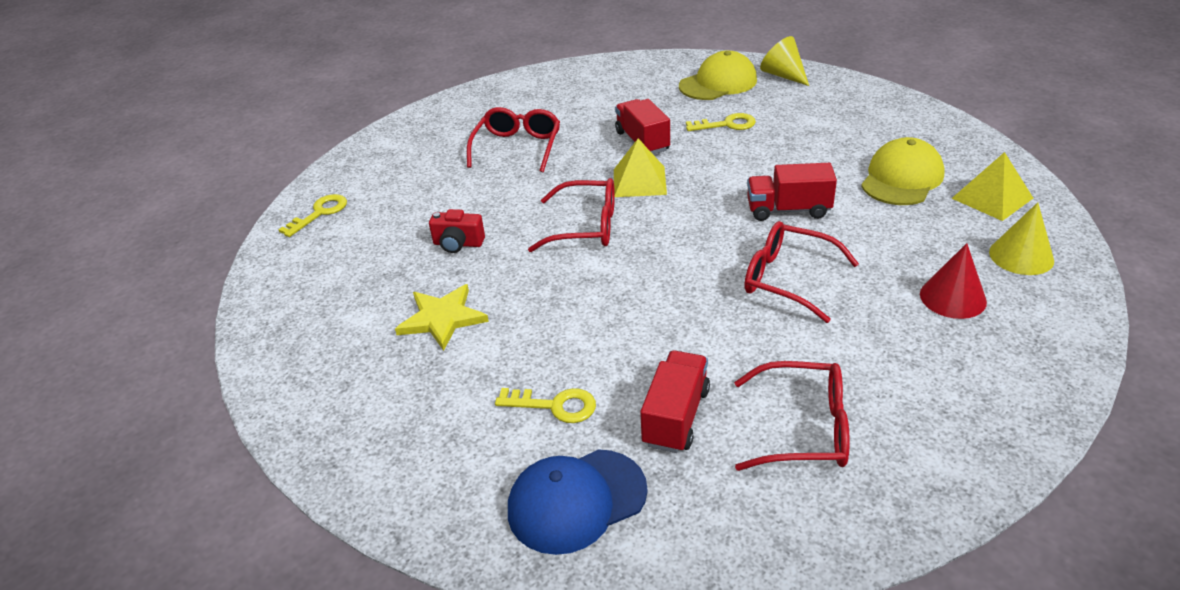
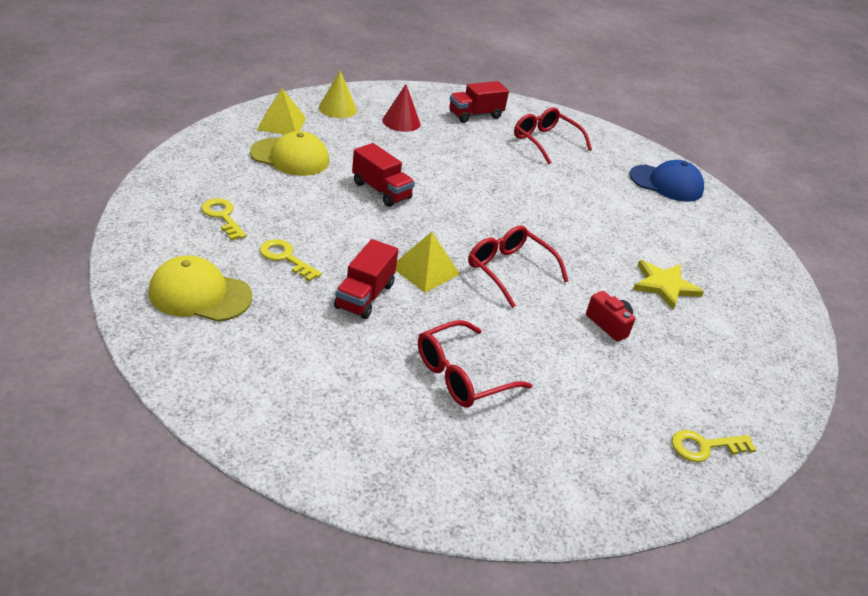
camera: 145 degrees left, 0 degrees up
(555, 406) = (641, 211): yellow key -> yellow key (222, 216)
(676, 417) = (591, 175): red truck -> red truck (475, 115)
(783, 75) = (147, 257): yellow cone -> none
(788, 279) = (452, 172): red glasses -> none
(902, 178) = (290, 157): yellow cap -> yellow cap turned 150 degrees counterclockwise

